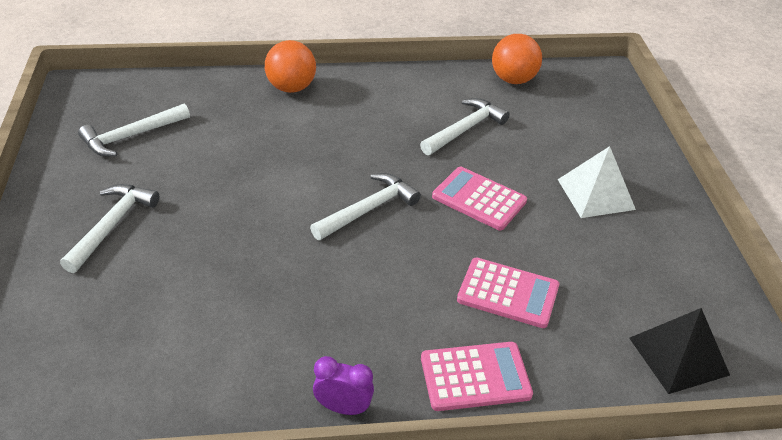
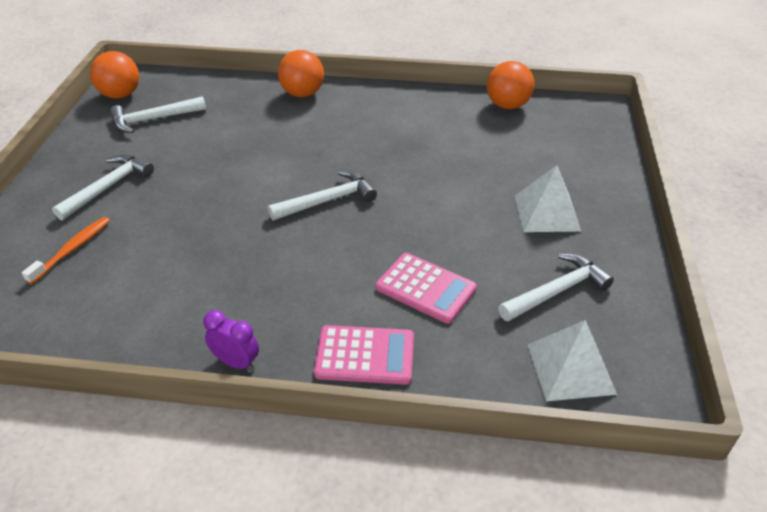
camera: 15 degrees right, 0 degrees up
(79, 110) = (120, 95): none -> orange ball
(101, 306) = (72, 249): none -> orange toothbrush
(464, 129) = (443, 143): white hammer -> white hammer (556, 291)
(479, 199) = (432, 204): pink calculator -> none
(678, 356) = (570, 368): black pyramid -> white pyramid

